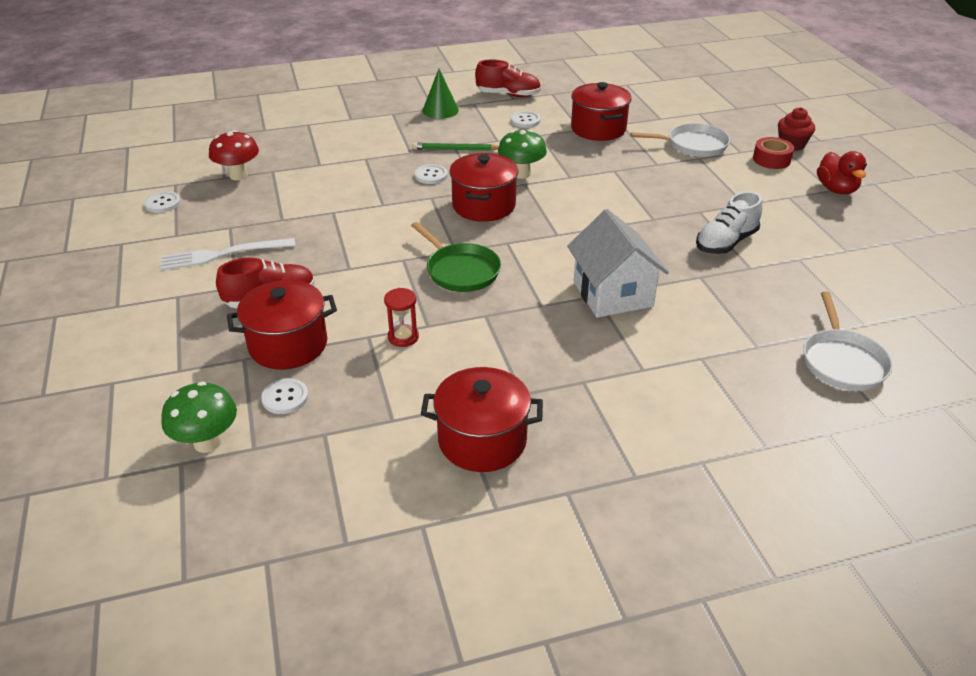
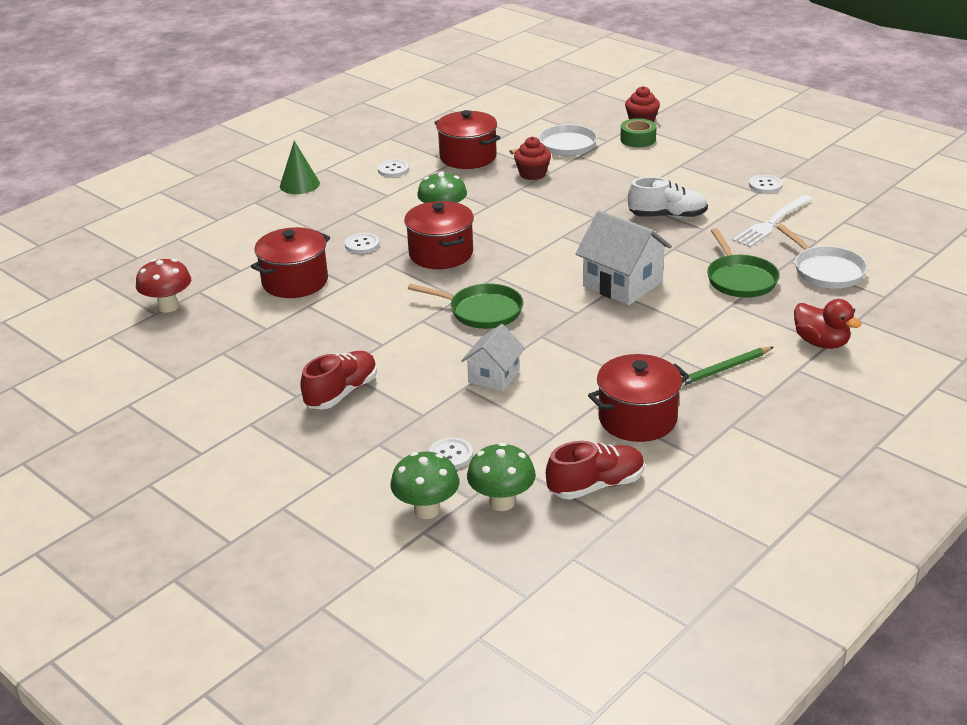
camera: 30 degrees left, 5 degrees down
(163, 203) = (122, 357): white button -> white button (765, 185)
(223, 254) = (247, 376): white fork -> white fork (772, 223)
(273, 467) = (502, 502): none -> green mushroom
(288, 345) = (404, 419): red pot -> red pot (295, 282)
(403, 337) = (494, 376): red hourglass -> white house
(456, 149) = (358, 215): green pencil -> green pencil (723, 369)
(508, 95) = (349, 151): red shoe -> red shoe (596, 485)
(639, 161) = (532, 174): none -> red cupcake
(726, 242) = (667, 216): white shoe -> white shoe turned 105 degrees counterclockwise
(736, 334) = (740, 279): none -> green pan
(771, 159) = (638, 139): red tape -> green tape
(836, 189) = (709, 148): red duck -> red duck (821, 343)

